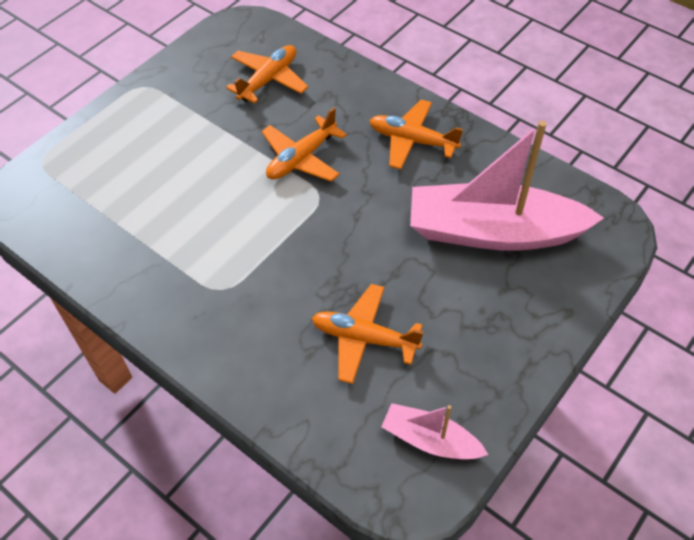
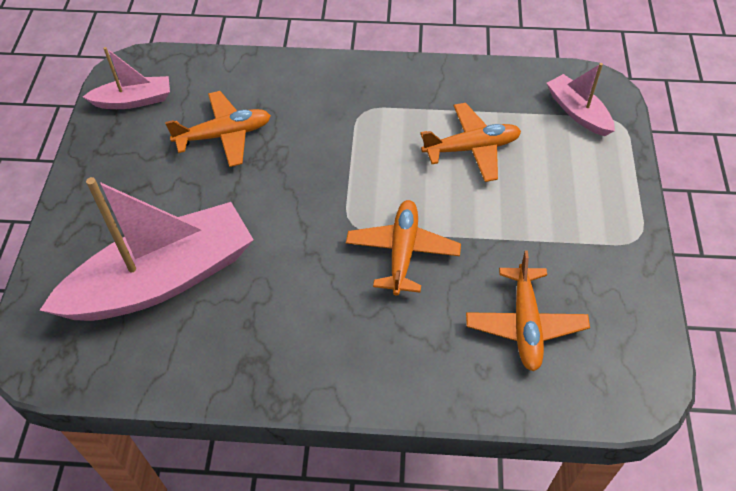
camera: 145 degrees right, 0 degrees up
(59, 186) = (578, 112): none -> pink boat
(412, 141) = (306, 338): orange plane -> orange plane (471, 148)

